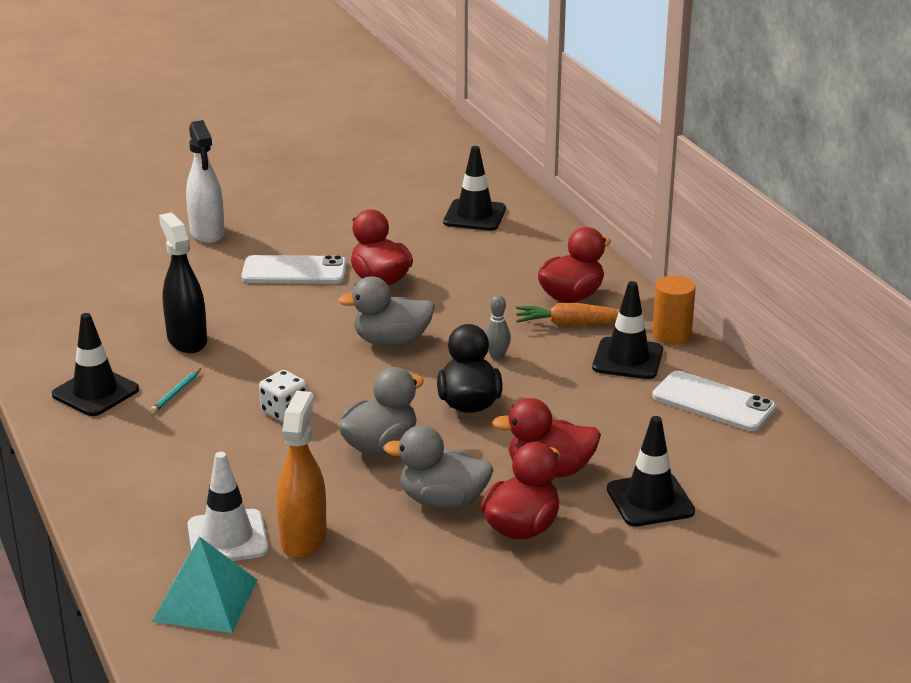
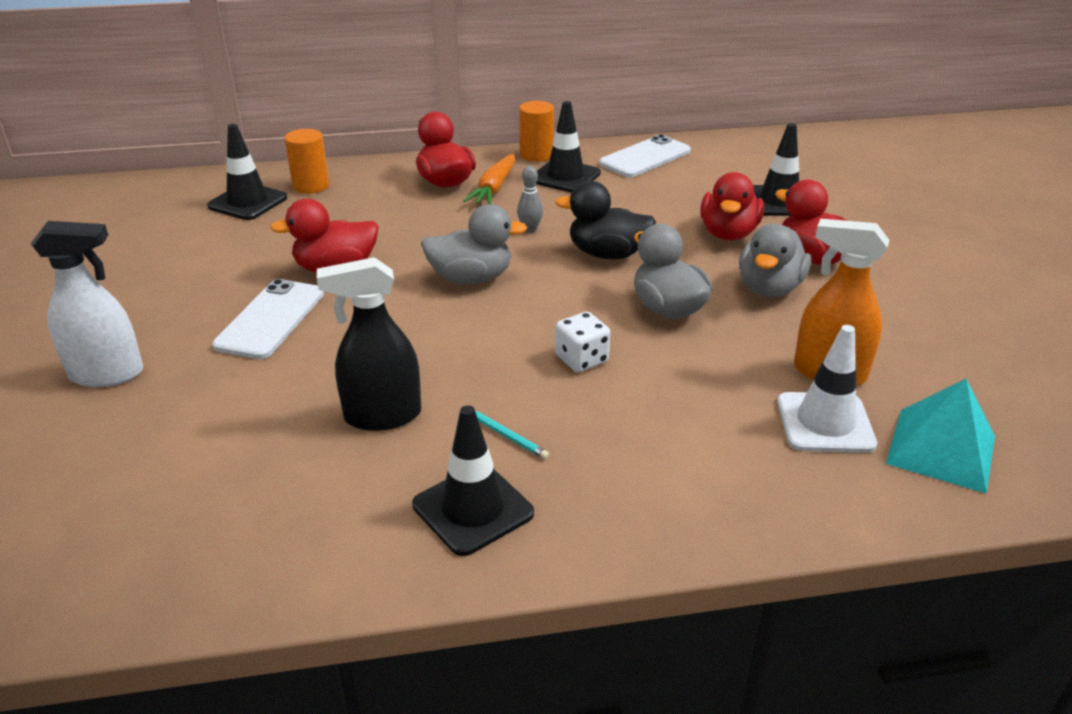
camera: 75 degrees left, 5 degrees up
(391, 342) = (471, 278): grey duck -> grey duck turned 105 degrees counterclockwise
(522, 235) = (311, 186): none -> orange cylinder

